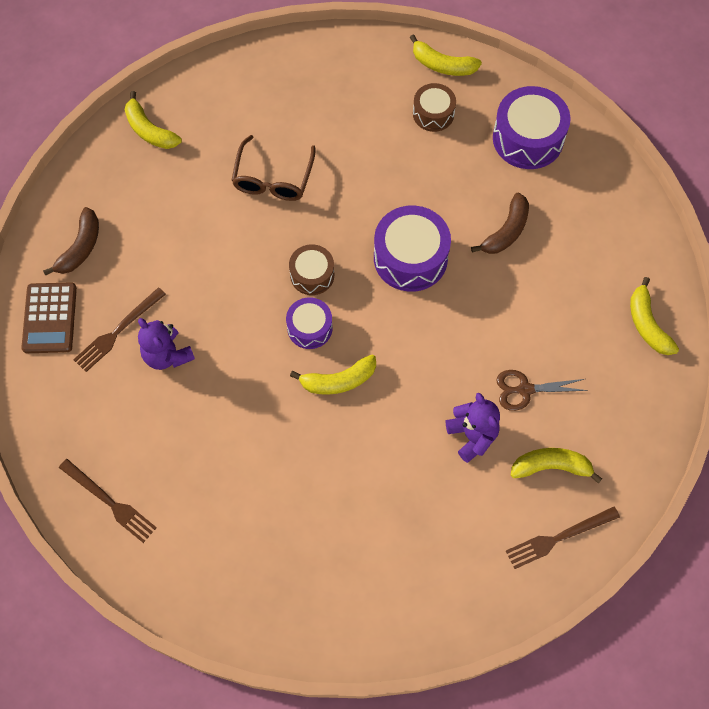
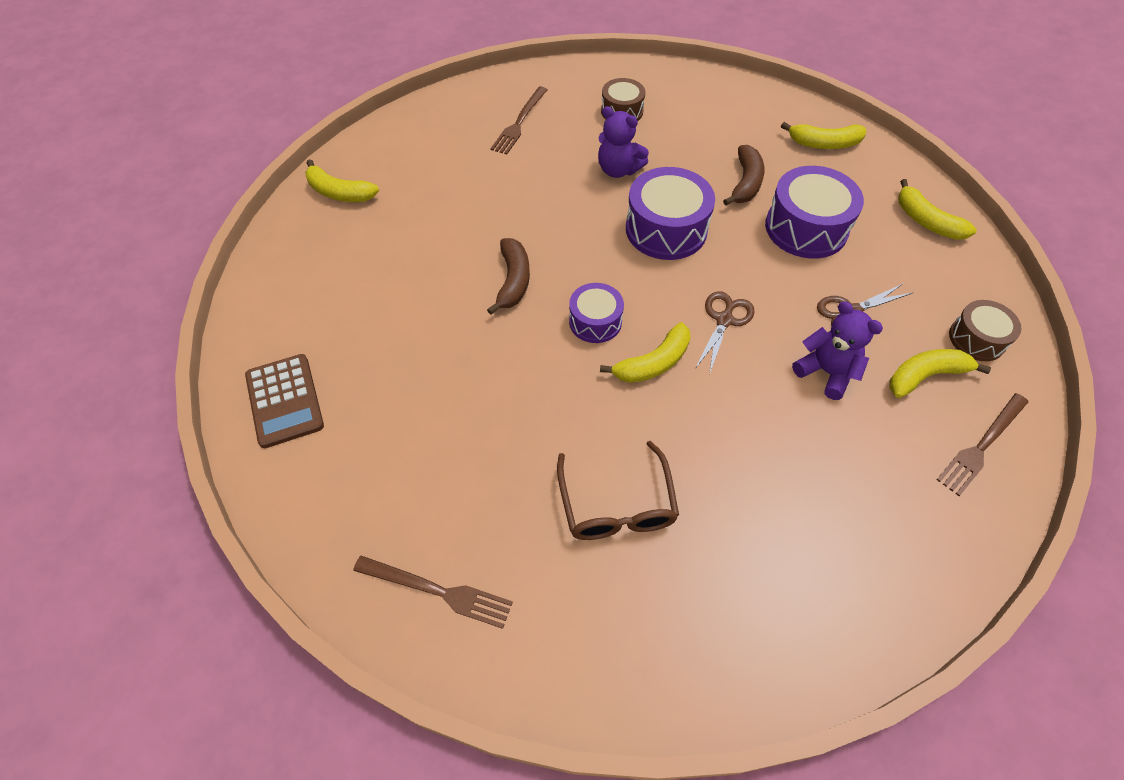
camera: 20 degrees left, 10 degrees down
(80, 247) = (299, 318): brown banana -> brown banana (513, 281)
(118, 331) = (375, 390): brown fork -> brown fork (519, 122)
(167, 355) = (444, 396): purple teddy bear -> purple teddy bear (618, 170)
(273, 178) = (490, 200): brown glasses -> brown glasses (617, 505)
(312, 275) = (573, 272): brown drum -> brown drum (976, 339)
(415, 361) = (724, 320): none -> brown scissors
(442, 65) = (610, 75): yellow banana -> yellow banana (824, 144)
(528, 138) = (720, 108): purple drum -> purple drum (806, 228)

